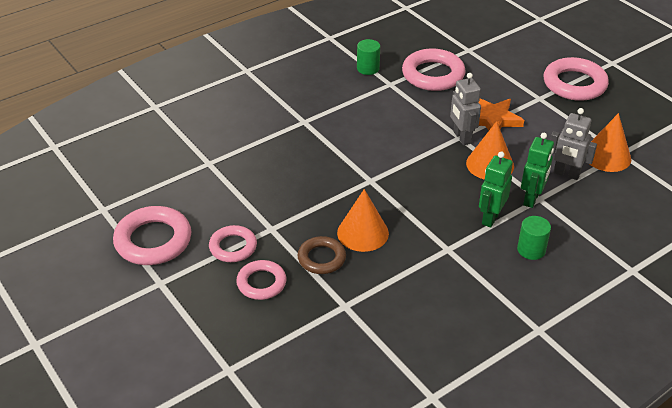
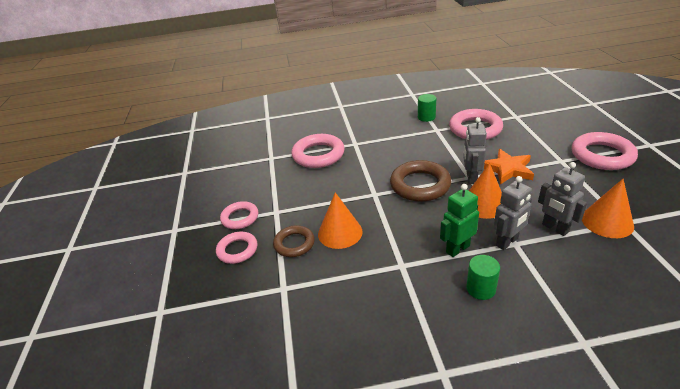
camera: 30 degrees right, 5 degrees down
(153, 240) = (195, 200): pink ring -> pink ring (318, 155)
(413, 158) = (420, 185): none -> brown ring
(531, 199) = (507, 242): green robot -> grey robot

